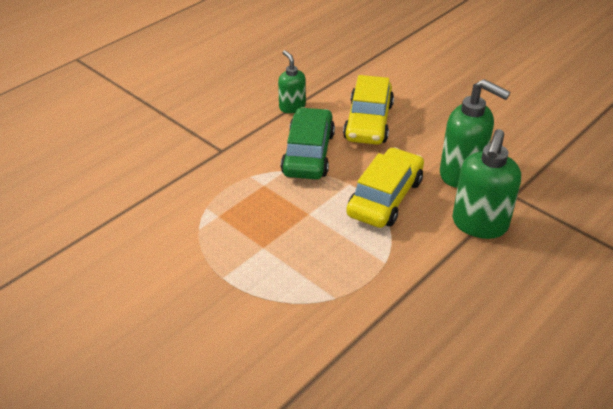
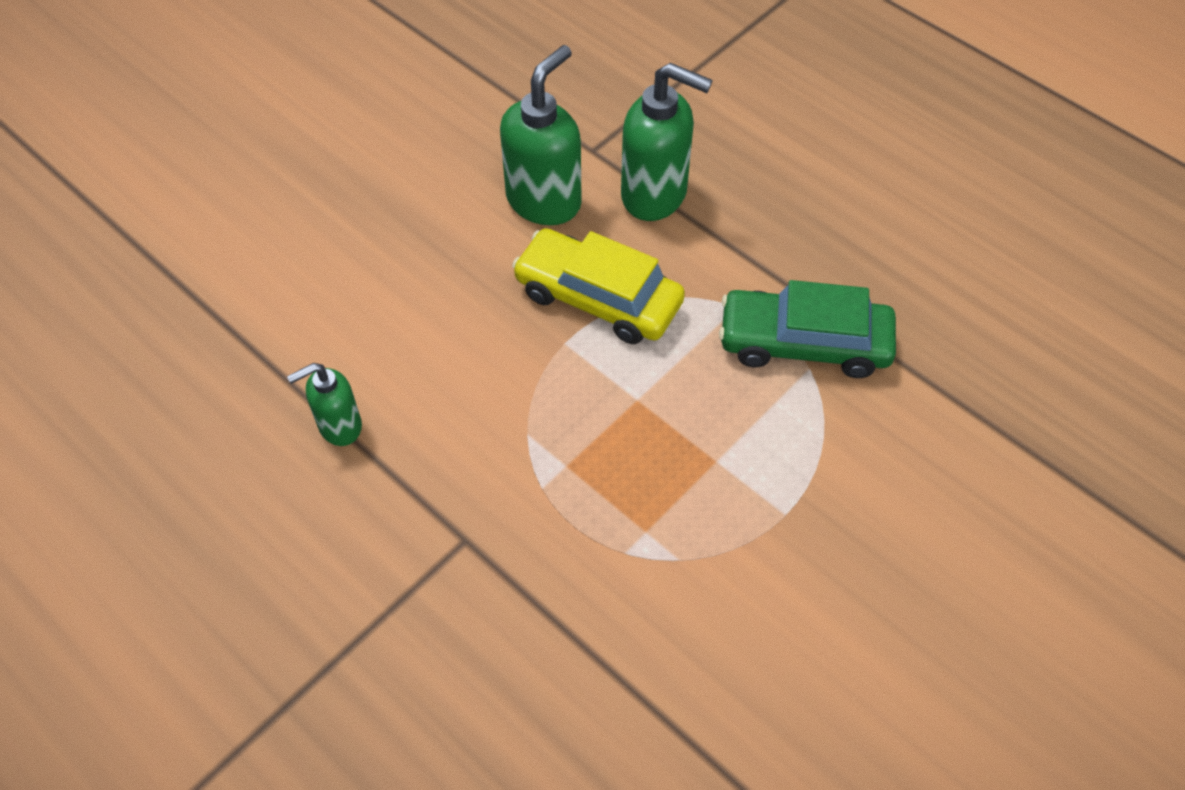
camera: 90 degrees left, 15 degrees up
(308, 153) = (483, 399): green car -> green car (804, 343)
(368, 122) = (399, 309): yellow car -> none

